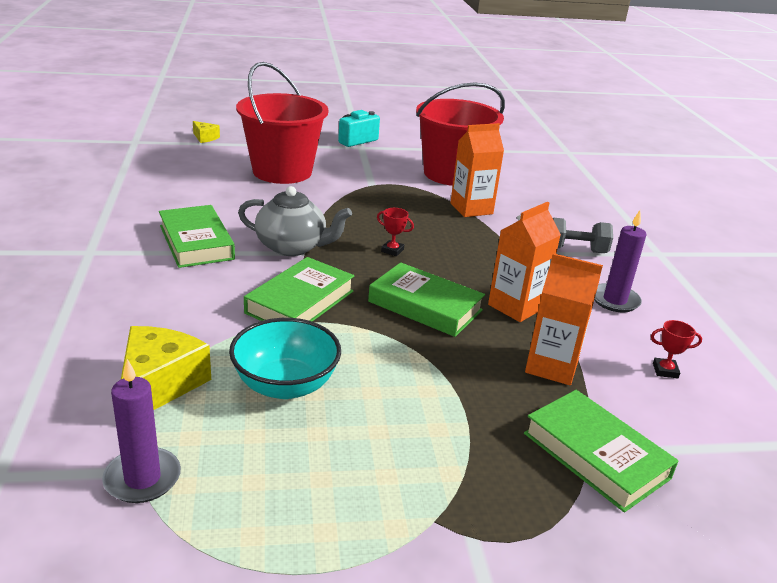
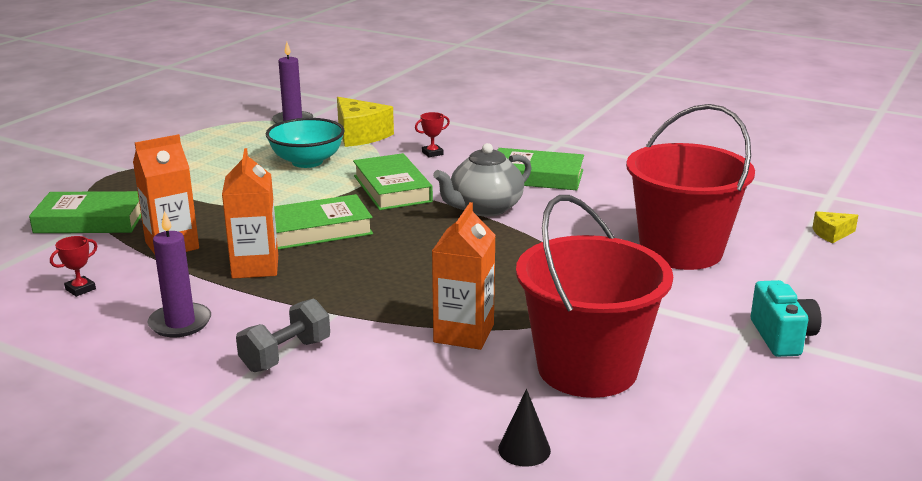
camera: 130 degrees right, 5 degrees down
(392, 250) = (423, 248): red trophy -> red trophy (432, 153)
(531, 175) = (524, 449): none -> black cone

